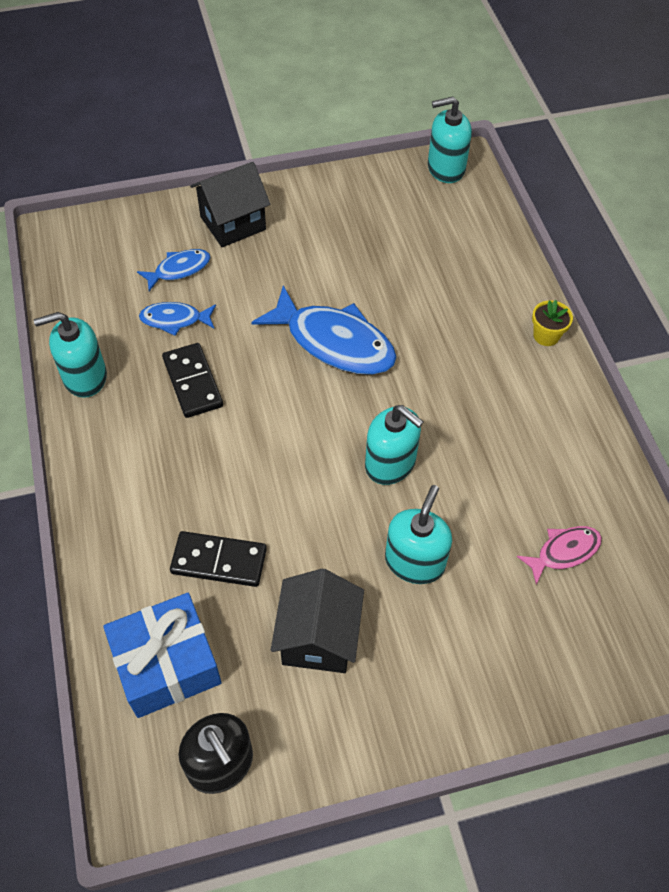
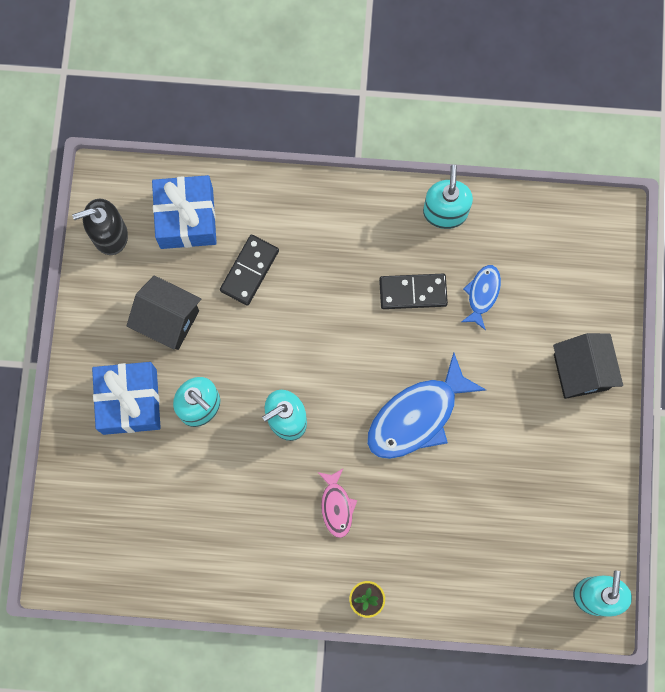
camera: 110 degrees right, 20 degrees up
(179, 270) = (538, 311): blue fish -> none
(444, 648) = (130, 401): none -> blue gift
(564, 552) = (168, 518): pink fish -> pink fish (336, 506)

